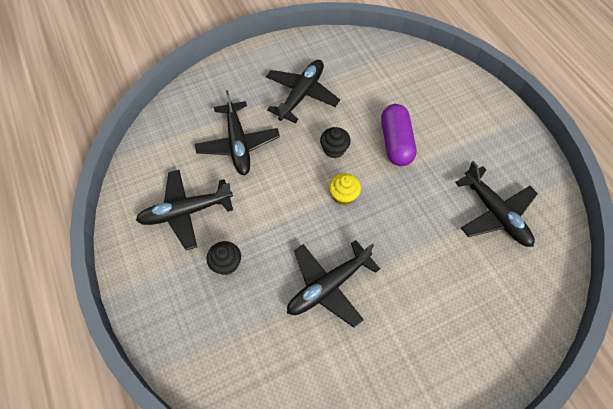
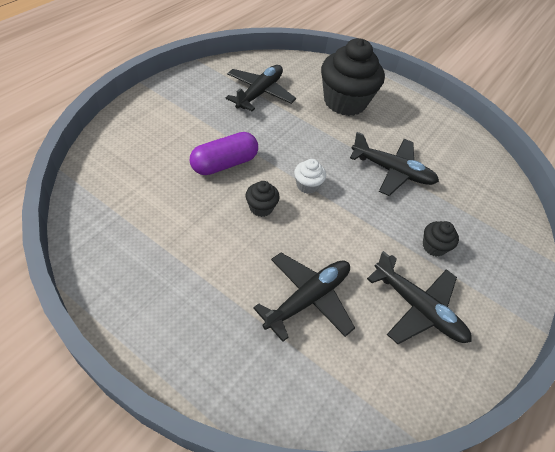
camera: 125 degrees left, 10 degrees down
(301, 94) = (200, 263): black plane -> none
(343, 195) = (307, 185): yellow cupcake -> white cupcake
(457, 301) = (345, 102): none -> black cupcake

